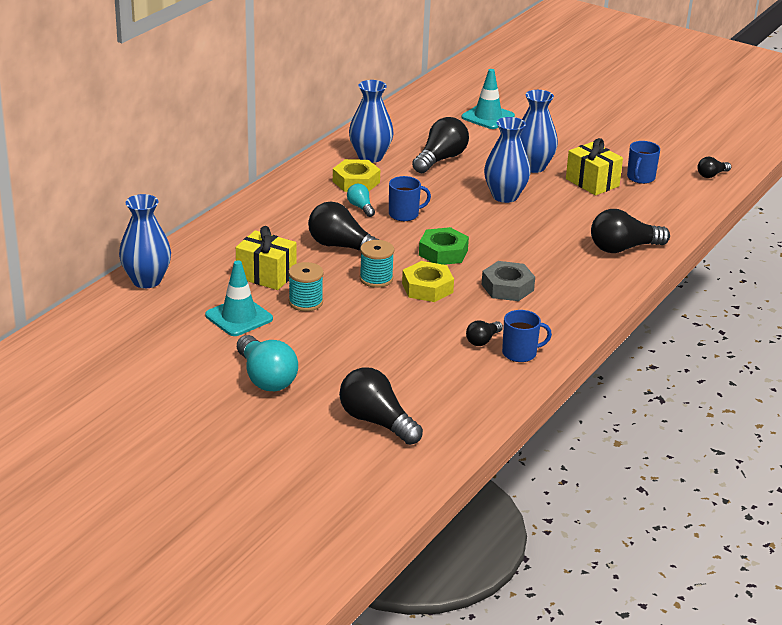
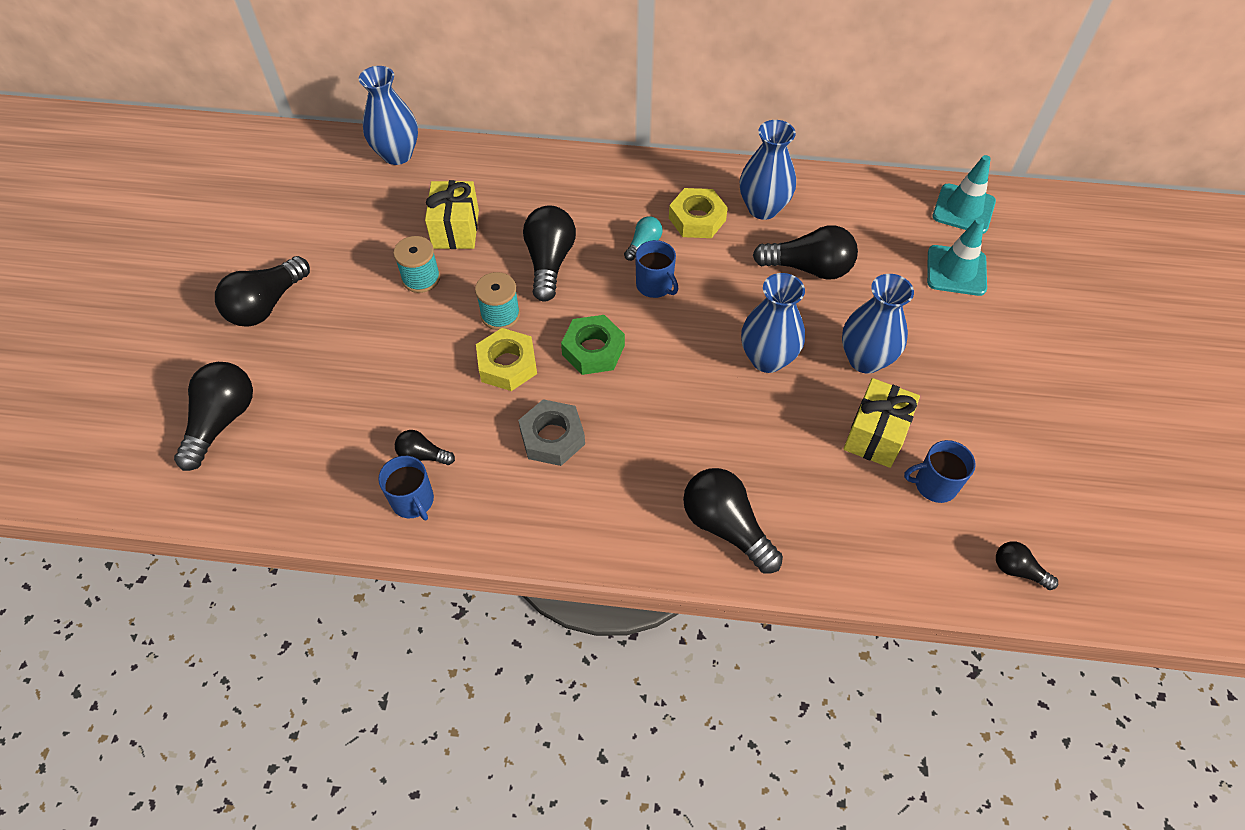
camera: 65 degrees right, 25 degrees up
(239, 317) = (366, 242): turquoise traffic cone -> turquoise traffic cone (963, 209)
(266, 378) = (267, 305): turquoise light bulb -> black light bulb

